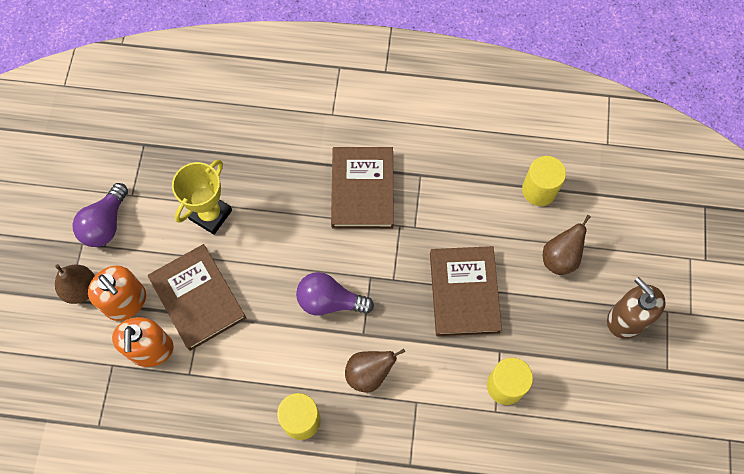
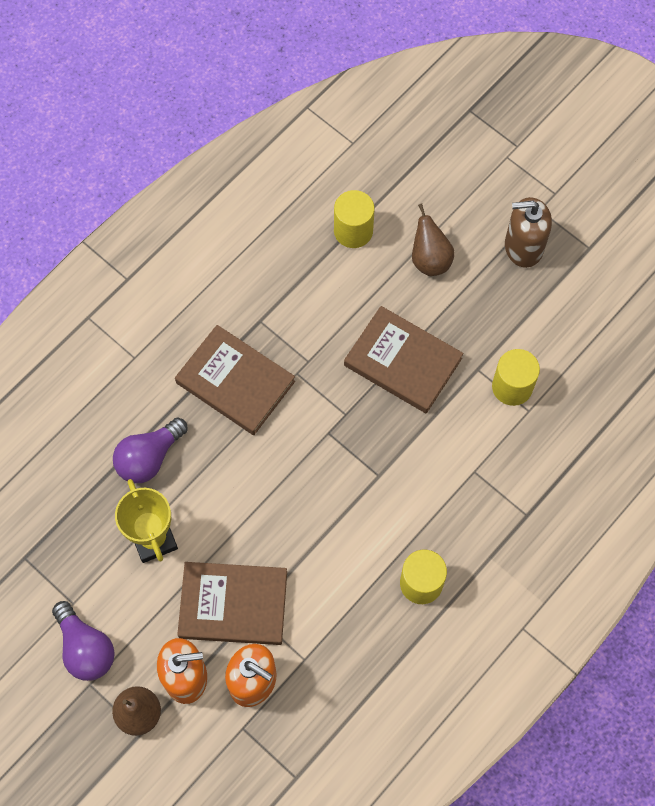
camera: 55 degrees left, 0 degrees up
(329, 301) = (325, 485): purple light bulb -> purple light bulb (149, 458)
(369, 374) = (420, 495): brown pear -> none

